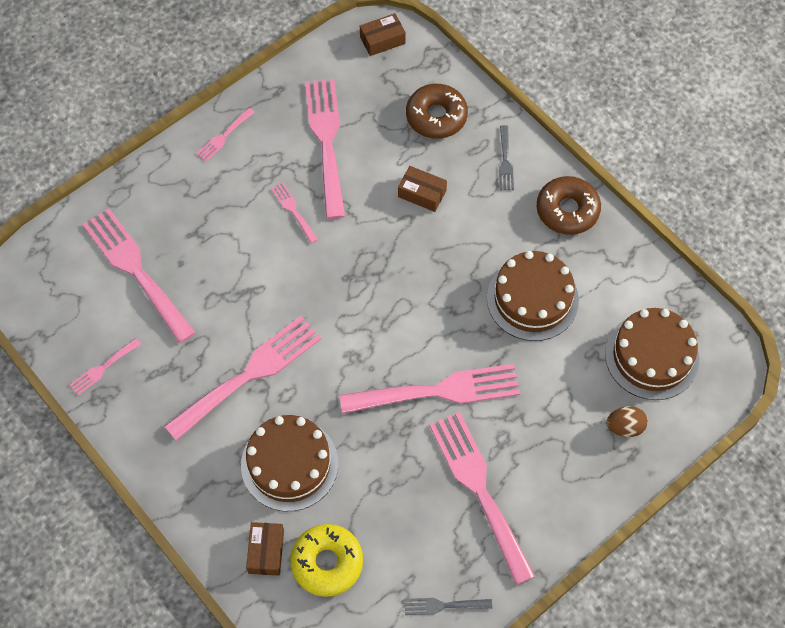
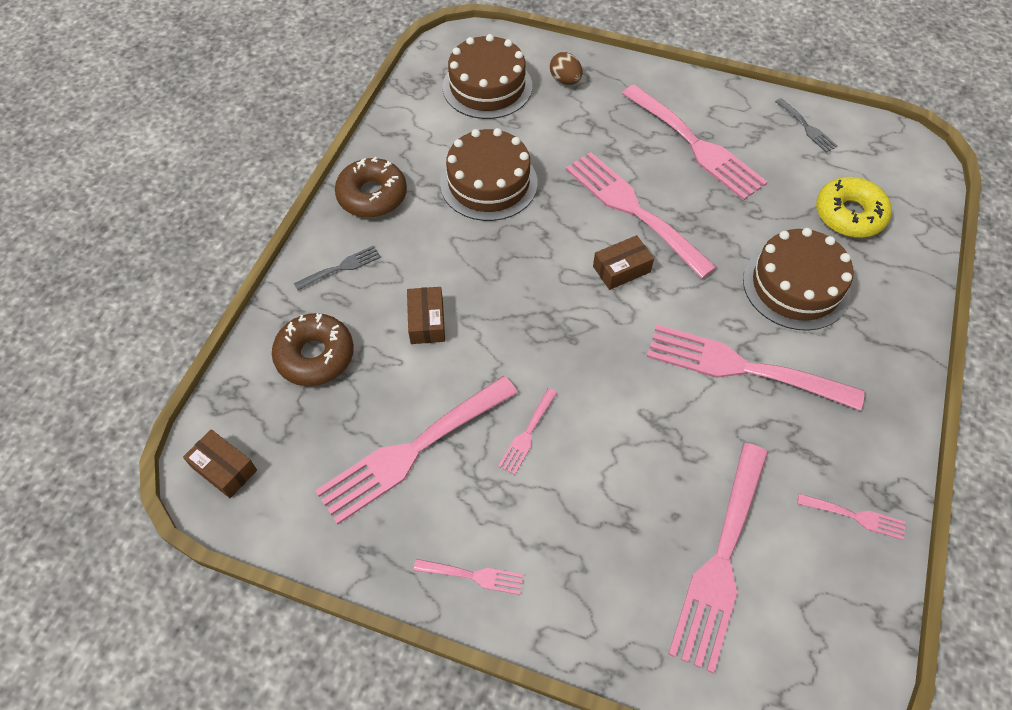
camera: 120 degrees left, 5 degrees down
(266, 551) = (883, 262): brown box -> brown box (621, 269)
(479, 489) = (696, 145): pink fork -> pink fork turned 75 degrees counterclockwise

